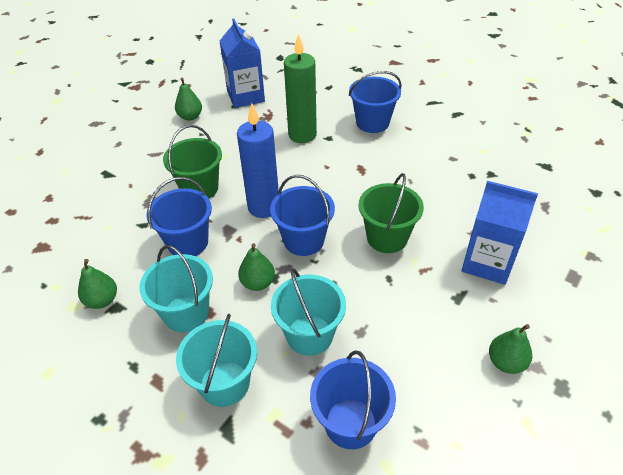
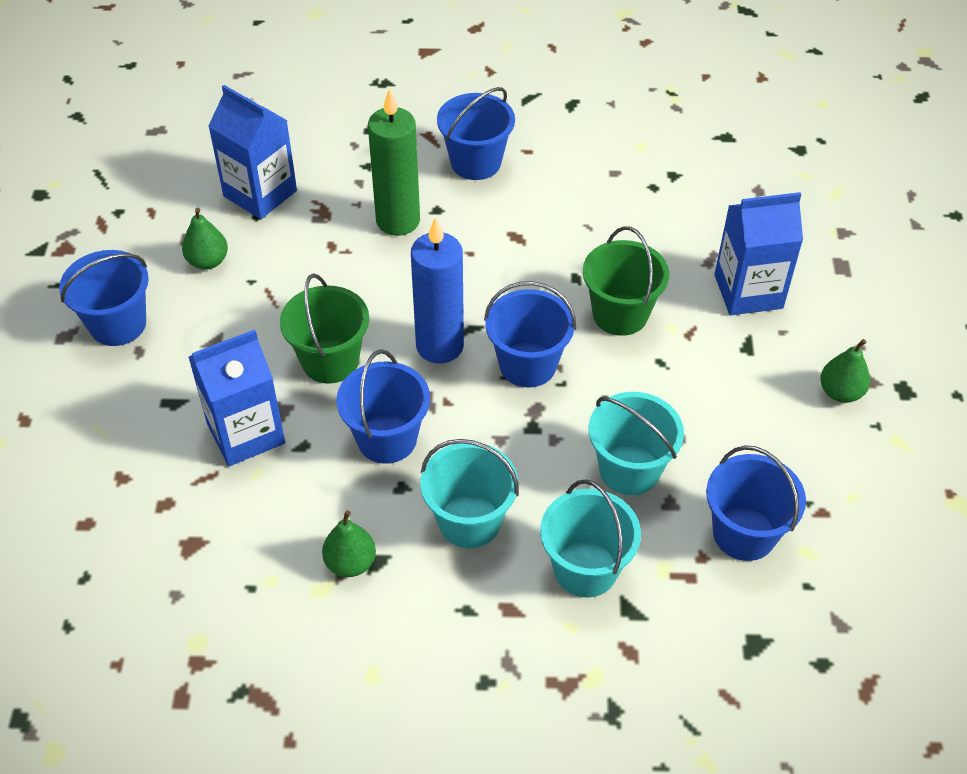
camera: 35 degrees left, 5 degrees up
(122, 128) = (118, 324): none -> blue bucket
(123, 204) = (246, 433): none -> blue carton
(258, 283) = (520, 443): green pear -> none

